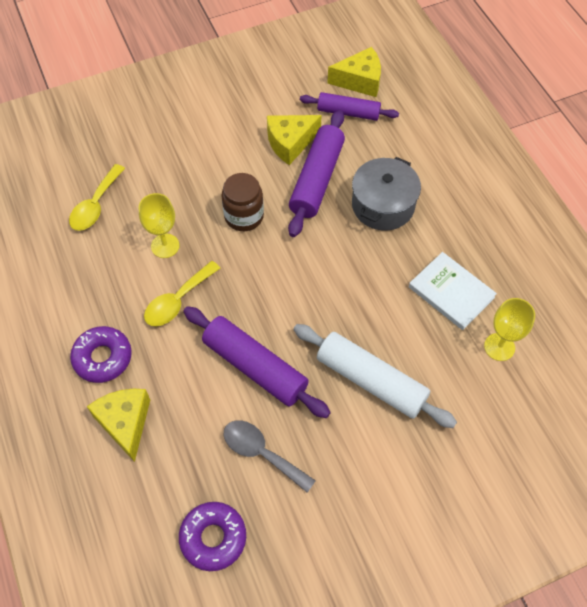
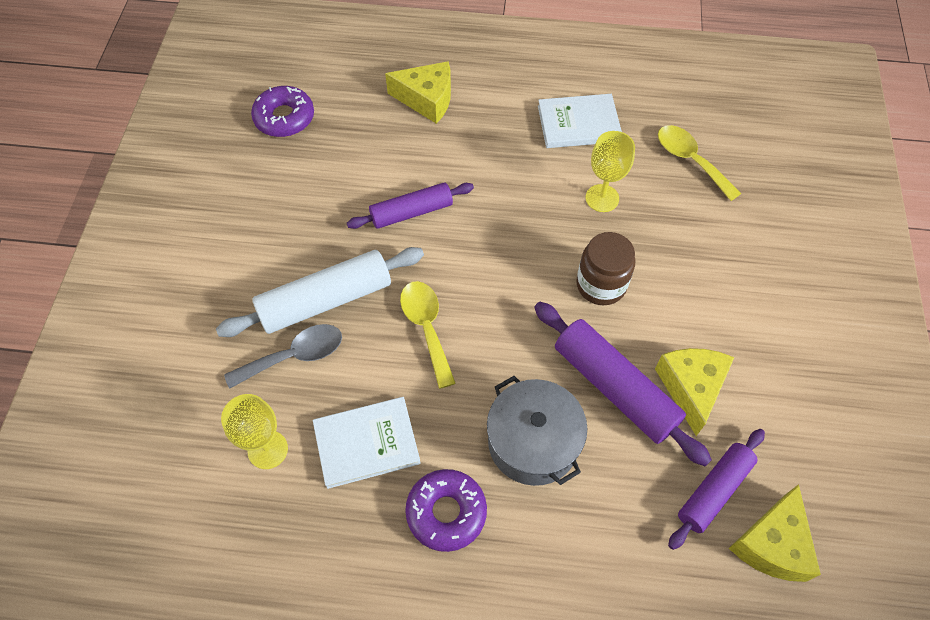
camera: 120 degrees right, 0 degrees up
(94, 292) = (578, 124): none -> white book
(103, 358) = (502, 106): purple donut -> purple donut (446, 512)
(177, 301) = (527, 182): yellow spoon -> yellow spoon (426, 327)
(255, 367) = (411, 212): purple rolling pin -> purple rolling pin, size x0.66
(261, 453) = (326, 179): grey spoon -> grey spoon (295, 356)

